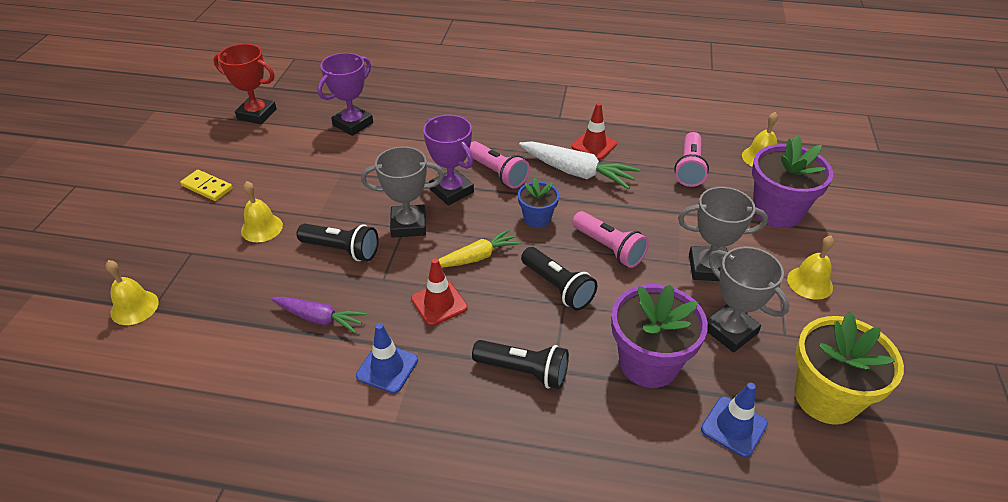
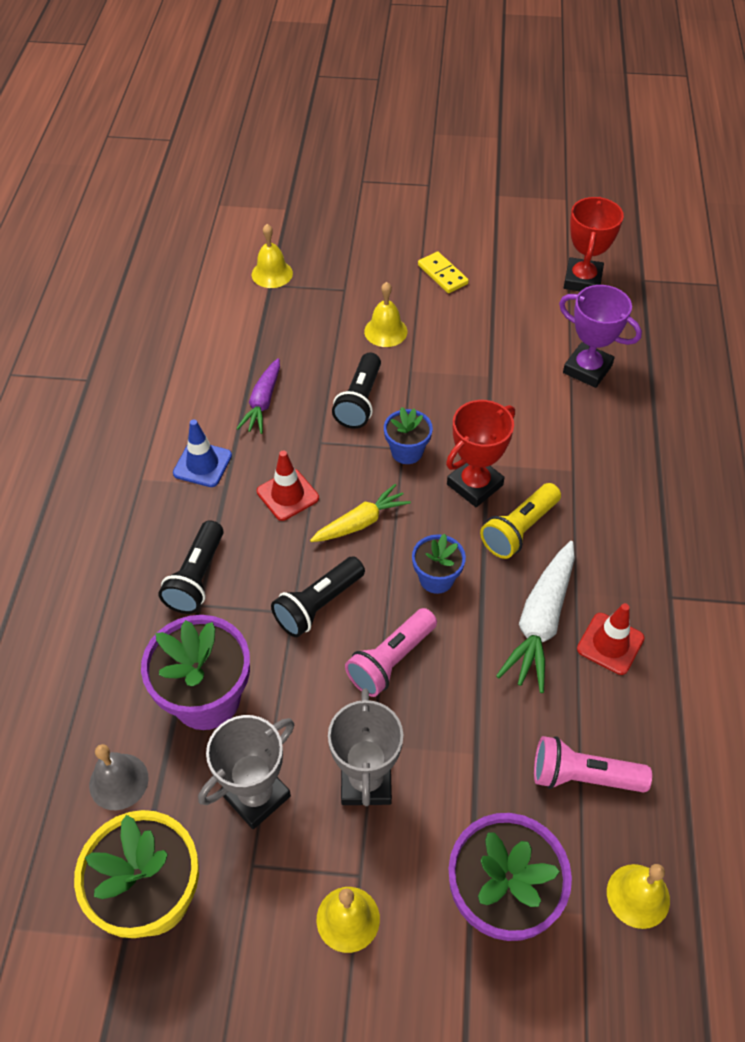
camera: 85 degrees right, 10 degrees up
(207, 187) = (442, 274): yellow domino -> yellow domino turned 60 degrees counterclockwise
(408, 225) = (407, 451): grey trophy -> blue flower pot
(451, 191) = (474, 485): purple trophy -> red trophy
(477, 257) = (361, 522): yellow carrot -> yellow carrot turned 90 degrees counterclockwise
(497, 173) = (519, 529): pink flashlight -> yellow flashlight
(733, 426) = (118, 781): blue traffic cone -> grey bell

